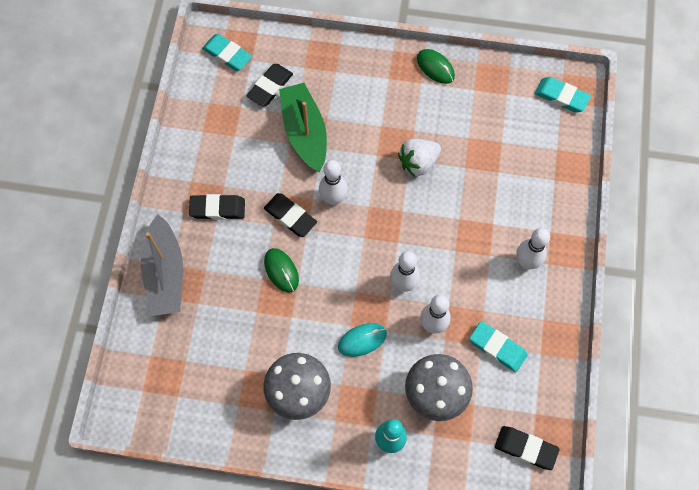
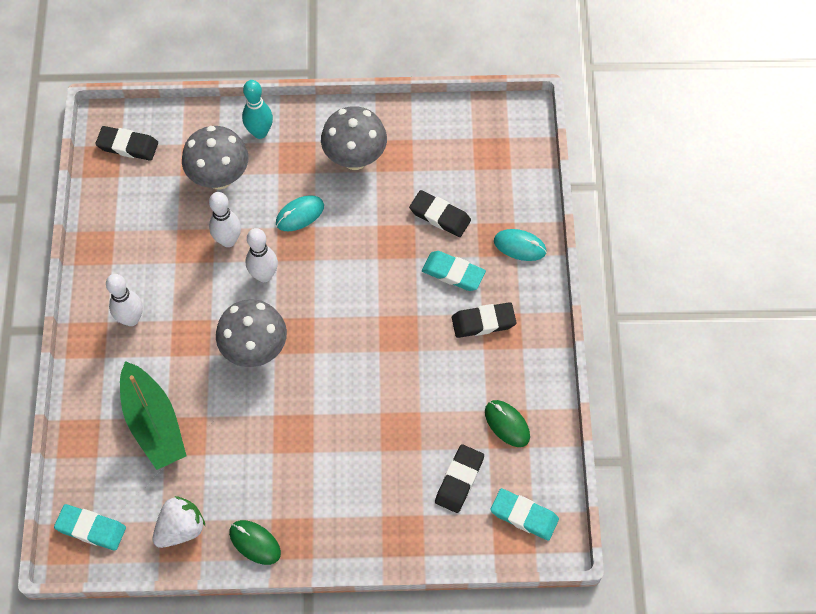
camera: 170 degrees right, 5 degrees down
(165, 273) = (520, 246): grey boat -> turquoise mouse
(281, 271) = (397, 268): green mouse -> green mouse (507, 424)
(290, 216) = (400, 326): black eraser -> black eraser (440, 216)
(304, 132) = (404, 428): green boat -> green boat (154, 423)
(333, 198) = (355, 354): white bowling pin -> none
(418, 163) = (263, 412): white strawberry -> white strawberry (181, 528)
(419, 216) = (255, 350): none -> grey mushroom
(497, 347) = (159, 229): turquoise eraser -> turquoise eraser (453, 273)

